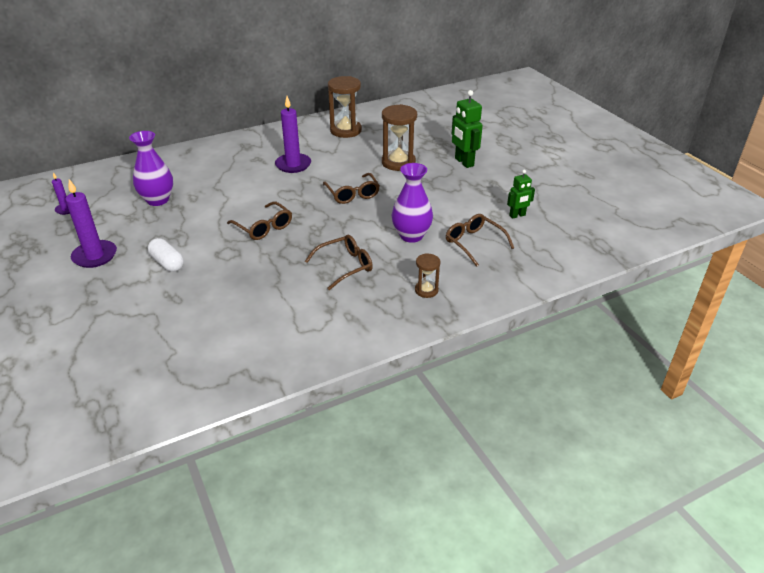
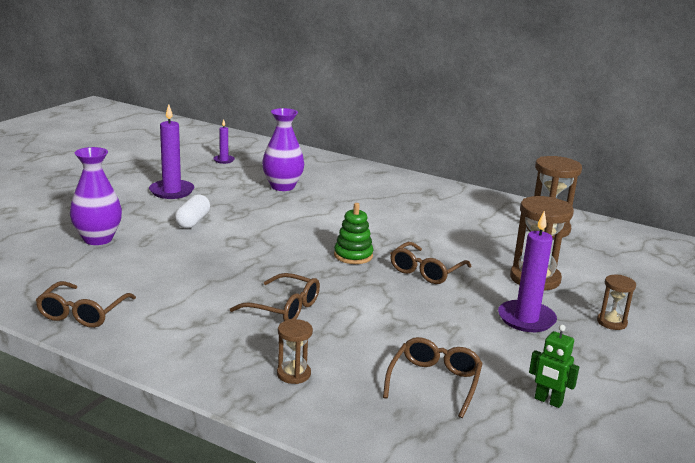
camera: 55 degrees right, 15 degrees down
(264, 227) = (300, 245): brown glasses -> brown glasses (82, 313)
(293, 165) = (432, 224): purple candle -> purple candle (526, 319)
(303, 212) = (353, 255): none -> green stacking toy
(411, 236) = (392, 332): purple vase -> purple vase (98, 239)
(464, 162) = (611, 322): green robot -> brown hourglass

